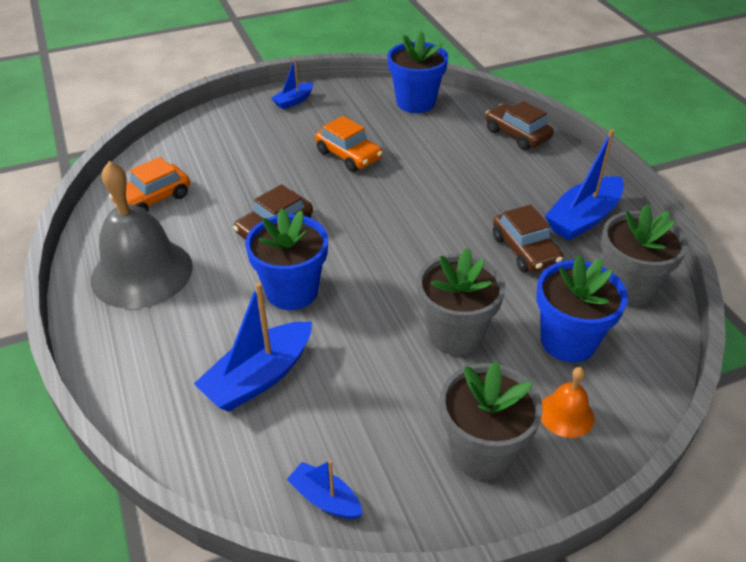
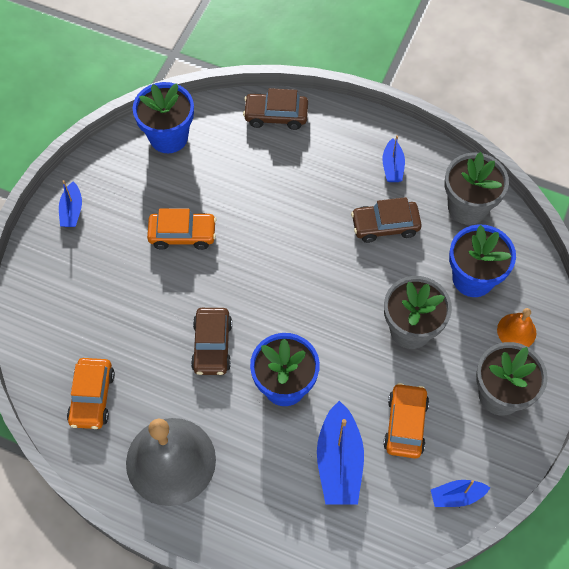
camera: 45 degrees left, 20 degrees up
(354, 398) = (405, 424): none -> orange car
(525, 250) = (385, 225): brown car -> brown car turned 150 degrees clockwise
(583, 218) = (392, 166): blue boat -> blue boat, size x0.56

